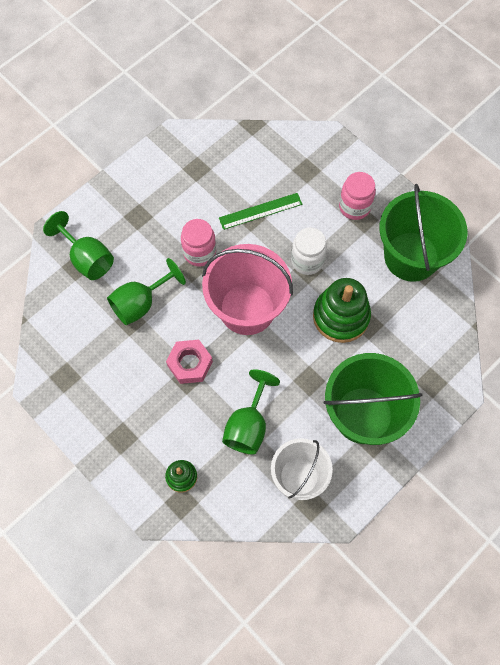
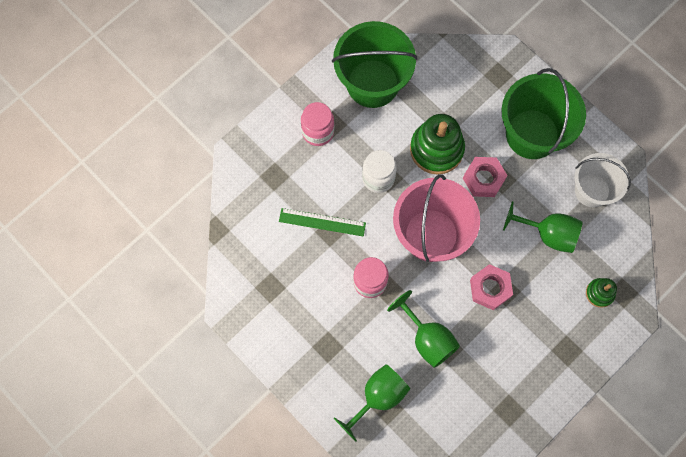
camera: 90 degrees left, 5 degrees up
(260, 211) = (322, 222): green ruler -> green ruler turned 60 degrees counterclockwise
(309, 362) = (484, 179): none -> pink nut

